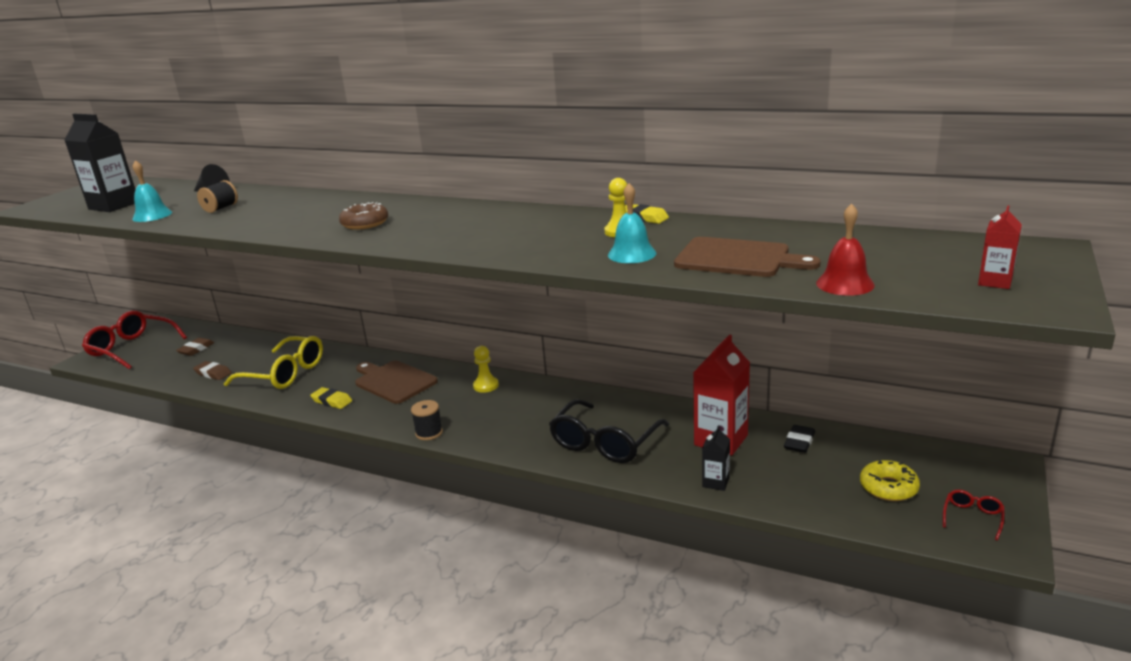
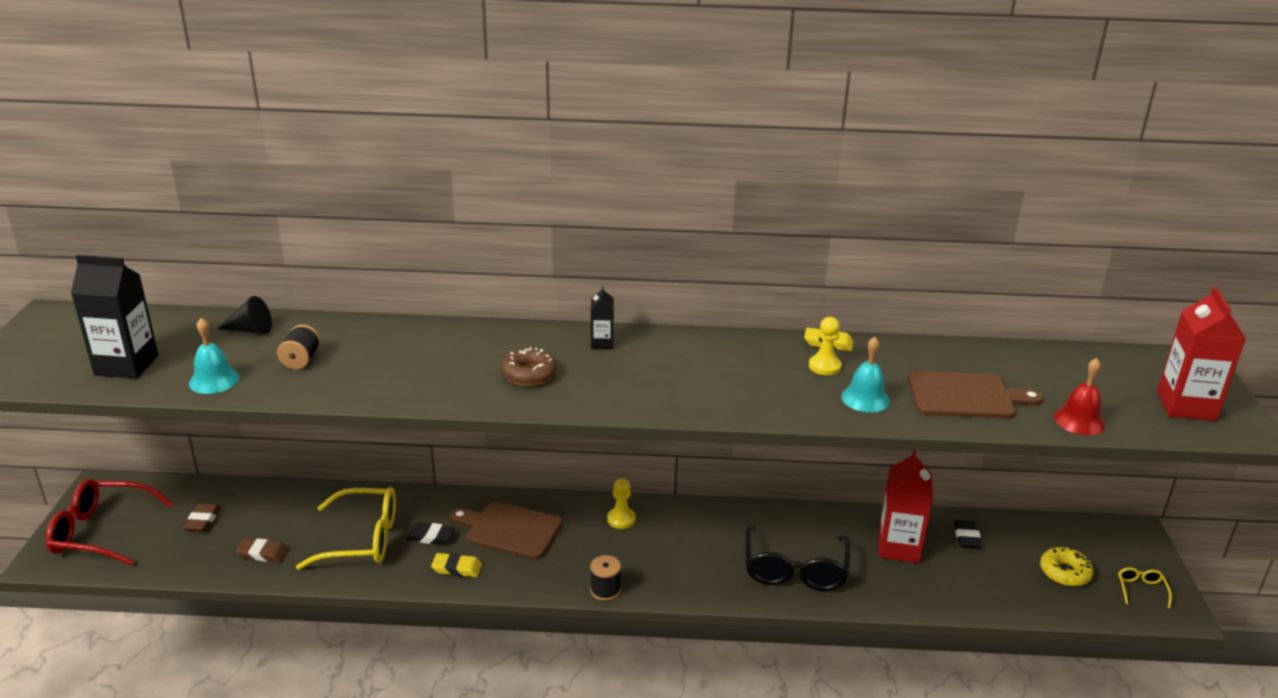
camera: 25 degrees left, 5 degrees up
(333, 378) = (431, 537): none -> black eraser
(715, 482) = (924, 595): black carton -> black carton (602, 343)
(972, 517) = (1141, 589): red glasses -> yellow glasses
(995, 282) = (1186, 406): red carton -> red carton, size x1.95

